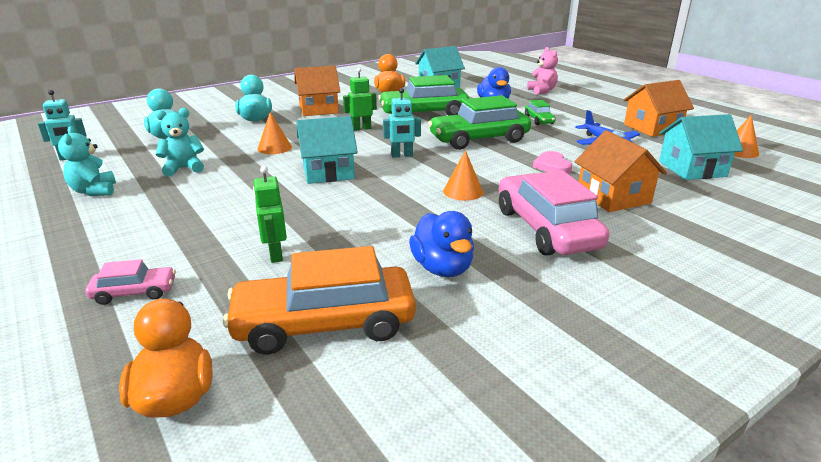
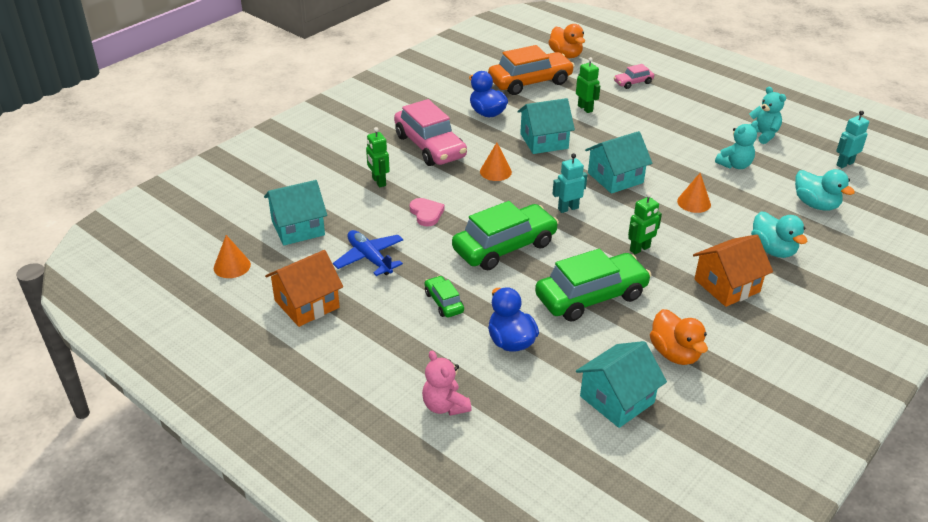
camera: 165 degrees right, 10 degrees up
(379, 216) = (544, 141): none -> turquoise house
(613, 197) = (378, 182): orange house -> green robot

